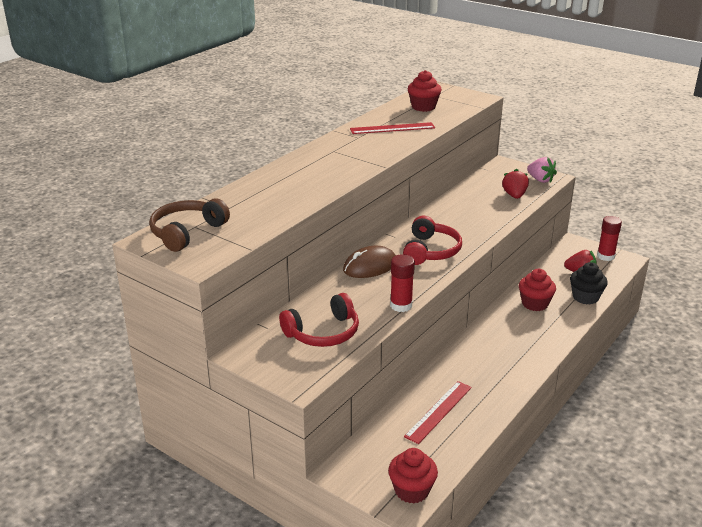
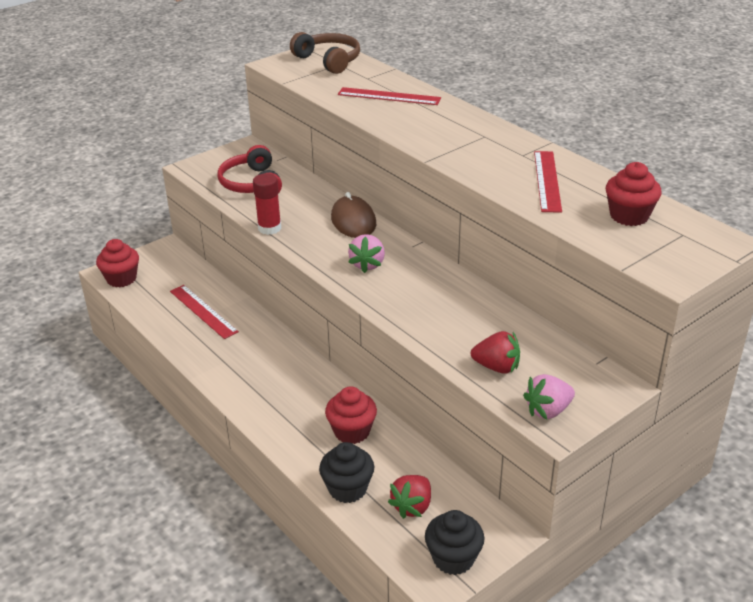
camera: 105 degrees right, 5 degrees up
(270, 192) = (389, 96): none -> red ruler
(431, 251) = (367, 264): red headphones -> pink strawberry
(605, 256) = (453, 558): red glue stick -> black cupcake

